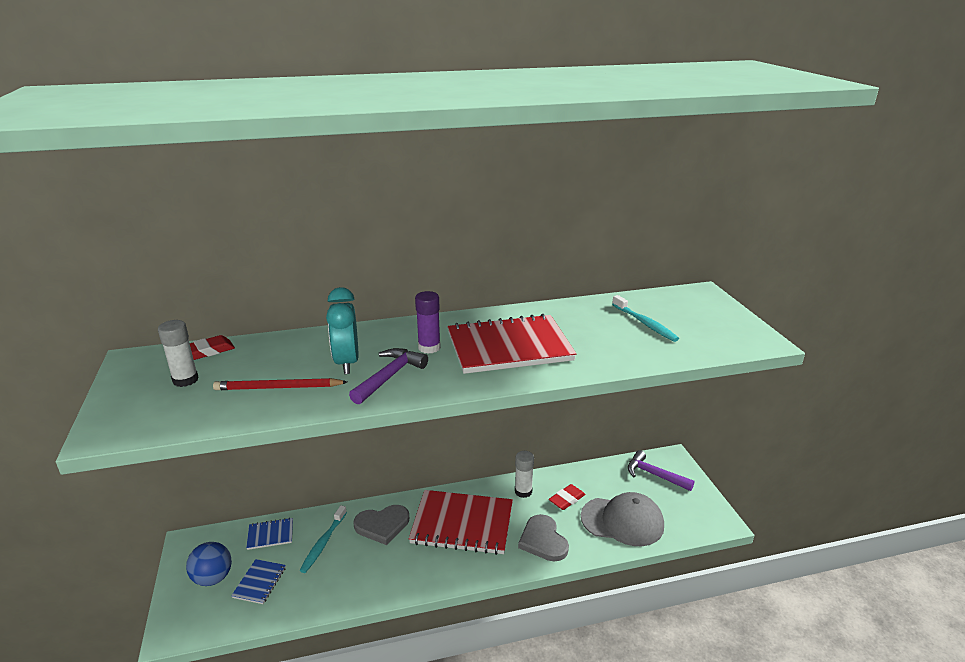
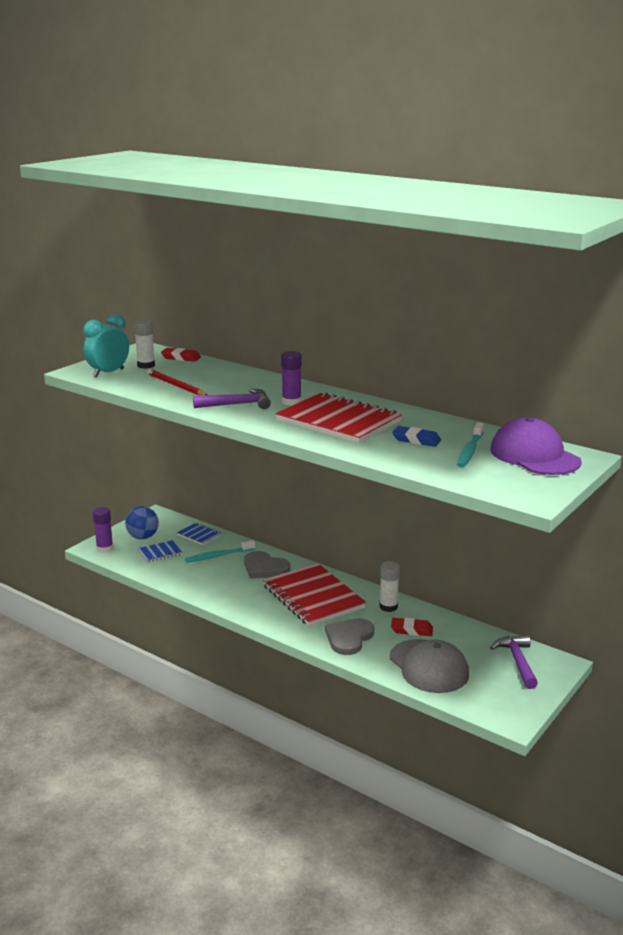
camera: 50 degrees right, 5 degrees down
(188, 623) = (105, 548): none -> purple glue stick
(347, 363) = (231, 390): turquoise clock -> turquoise clock (108, 373)
(596, 333) = (416, 440): none -> blue eraser
(682, 306) = (534, 456): none -> purple cap

